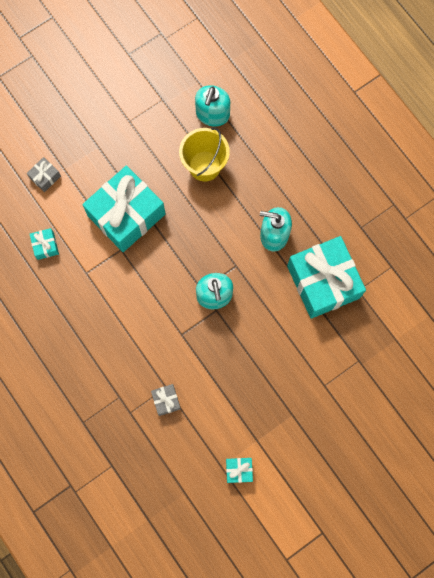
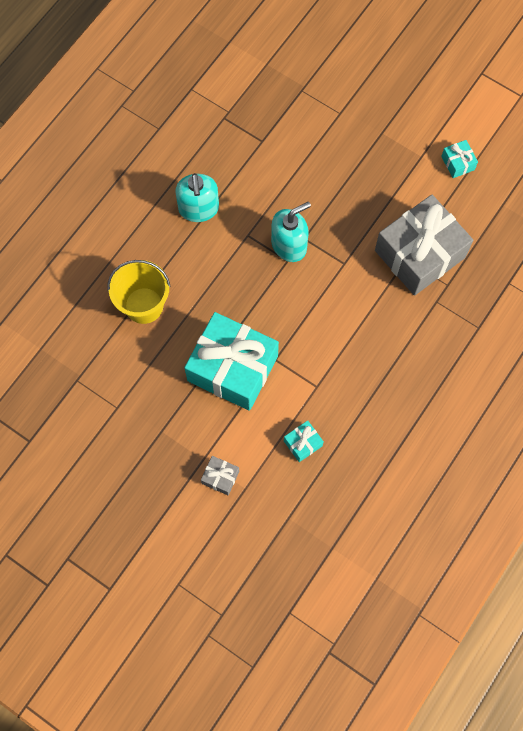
camera: 110 degrees left, 5 degrees down
(166, 400) = (419, 254): grey gift -> grey gift, size x2.45
(212, 114) = (77, 318): turquoise soap dispenser -> none
(323, 282) = (232, 146): turquoise gift -> none

